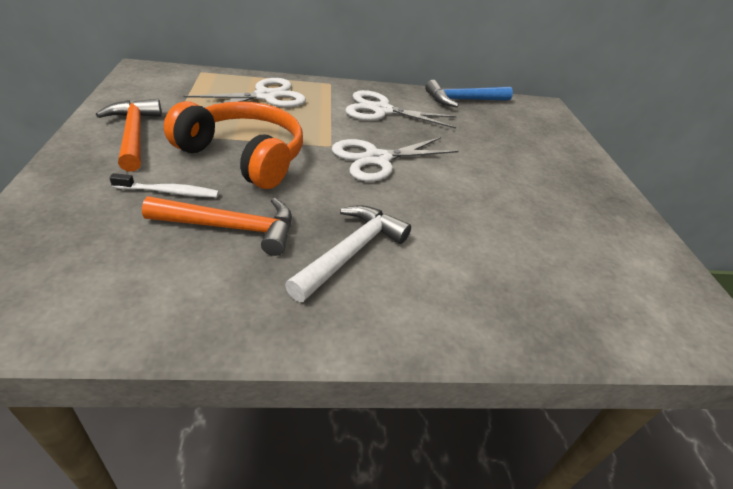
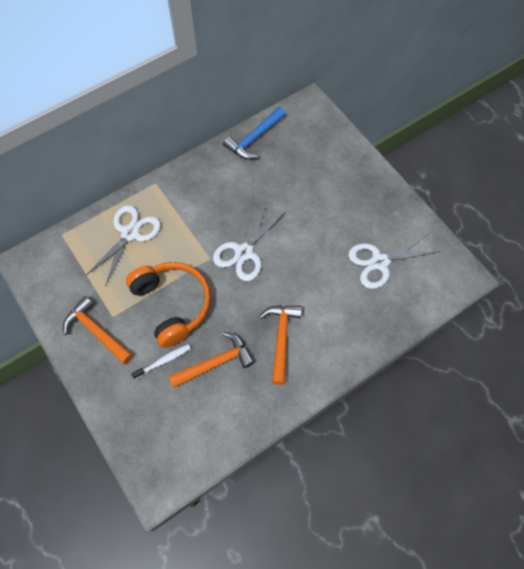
camera: 25 degrees left, 25 degrees up
(244, 156) = (172, 305): orange headphones -> orange headphones turned 60 degrees clockwise
(351, 252) = (281, 338): white hammer -> orange hammer
(381, 110) = (211, 194): white scissors -> white scissors (379, 262)

